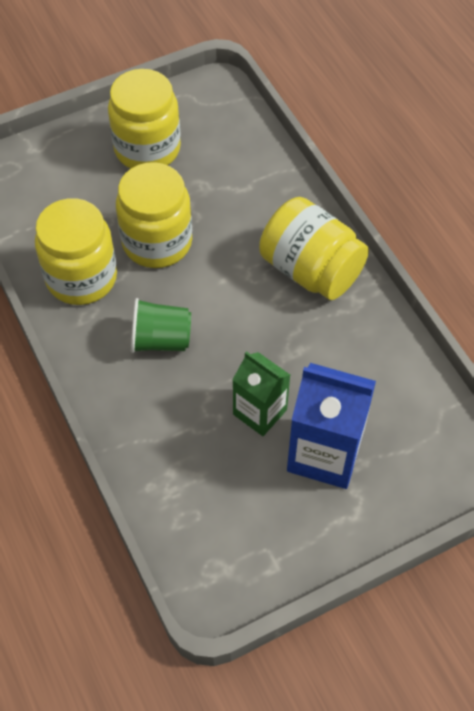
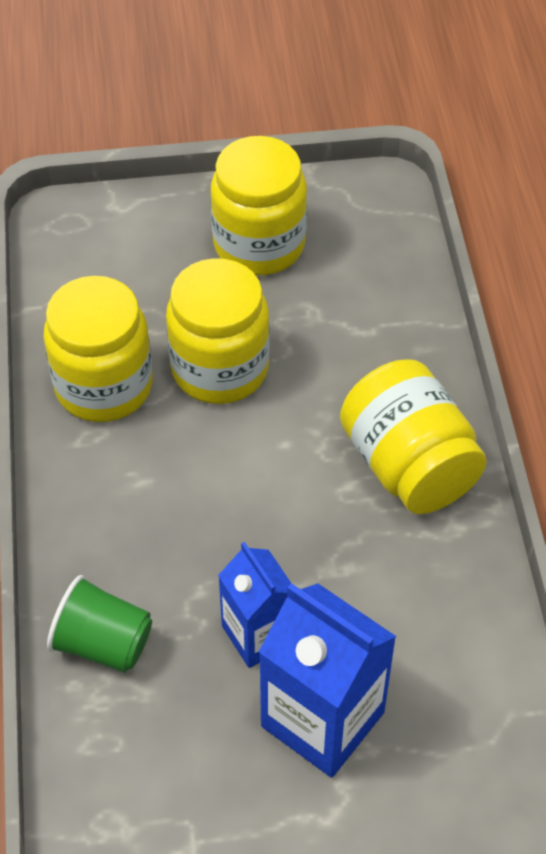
camera: 20 degrees right, 5 degrees down
(161, 340) = (170, 497): green cup -> green cup (103, 643)
(260, 412) = (259, 634): green carton -> blue carton

